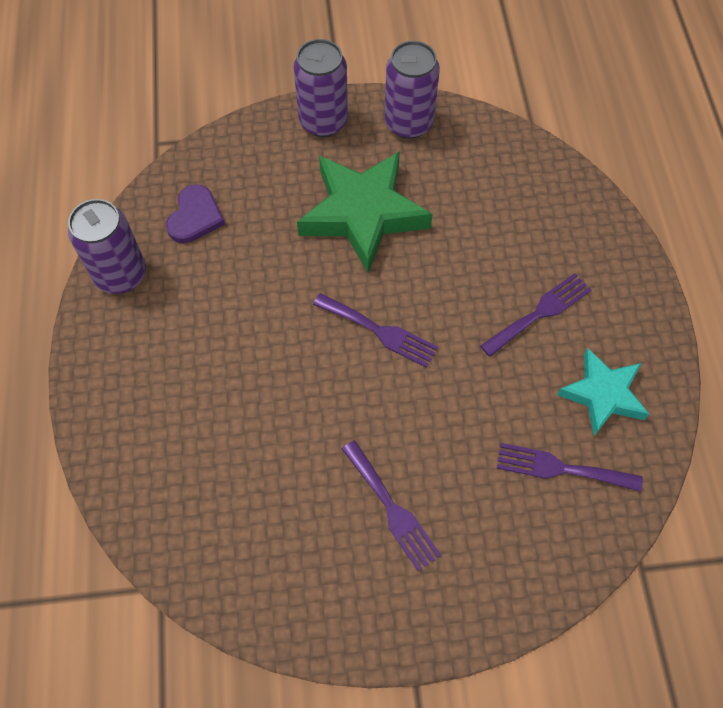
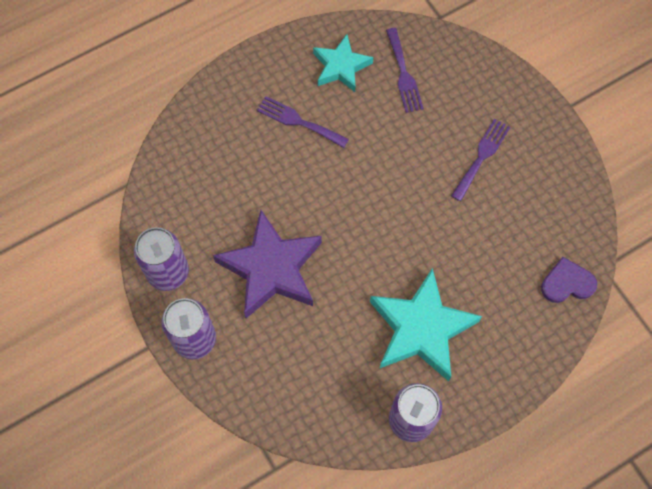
camera: 115 degrees left, 5 degrees up
(195, 217) = (333, 392): purple heart -> purple heart (567, 283)
(210, 329) = (421, 329): none -> turquoise star
(363, 214) = (271, 269): green star -> purple star
(380, 331) = (364, 215): purple fork -> none

